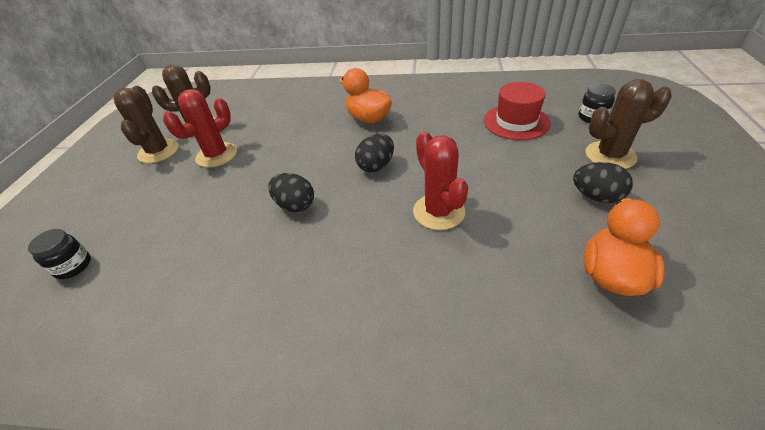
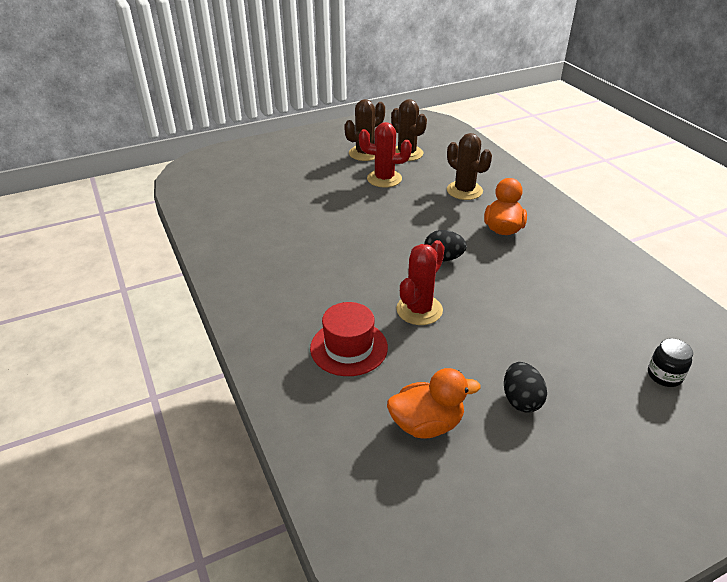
camera: 55 degrees right, 5 degrees down
(73, 266) = (253, 183): black jar -> none
(295, 205) = (366, 238): black egg -> none
(516, 122) = (594, 321): red hat -> red hat (349, 347)
(610, 155) = (600, 401): brown cactus -> brown cactus (464, 191)

